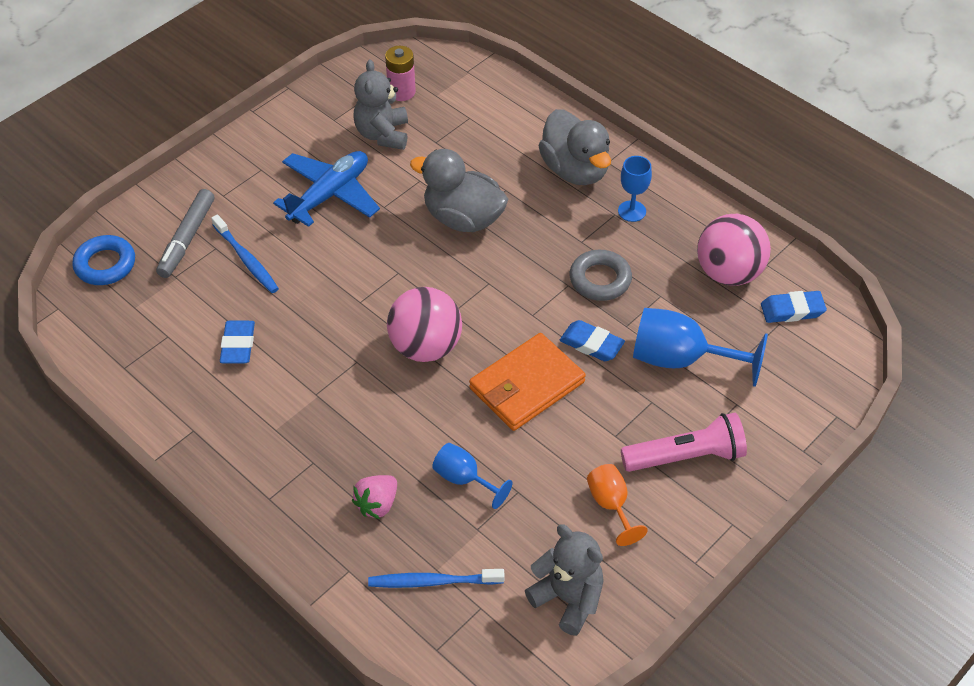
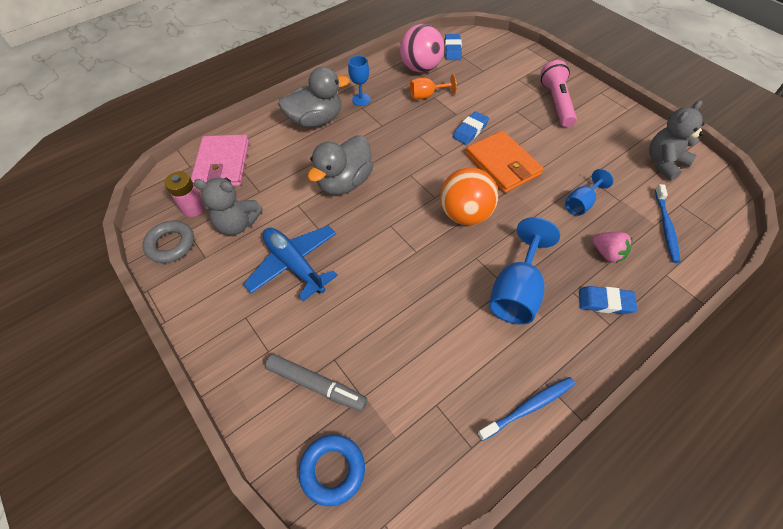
camera: 80 degrees left, 5 degrees up
(238, 345) = (453, 342): blue eraser -> blue eraser (605, 302)
(247, 260) = (355, 332): blue toothbrush -> blue toothbrush (529, 407)
(426, 347) = (465, 214): pink ball -> orange ball
(475, 98) = (222, 164): none -> pink wallet
(600, 279) = (417, 120): grey ring -> grey ring (171, 244)
(611, 505) = (594, 137): orange goblet -> orange goblet (427, 96)
(680, 359) = (485, 95): blue goblet -> blue goblet (516, 291)

